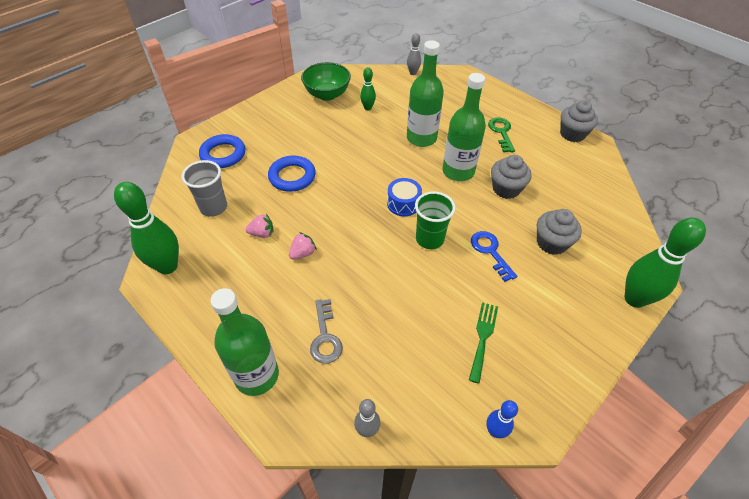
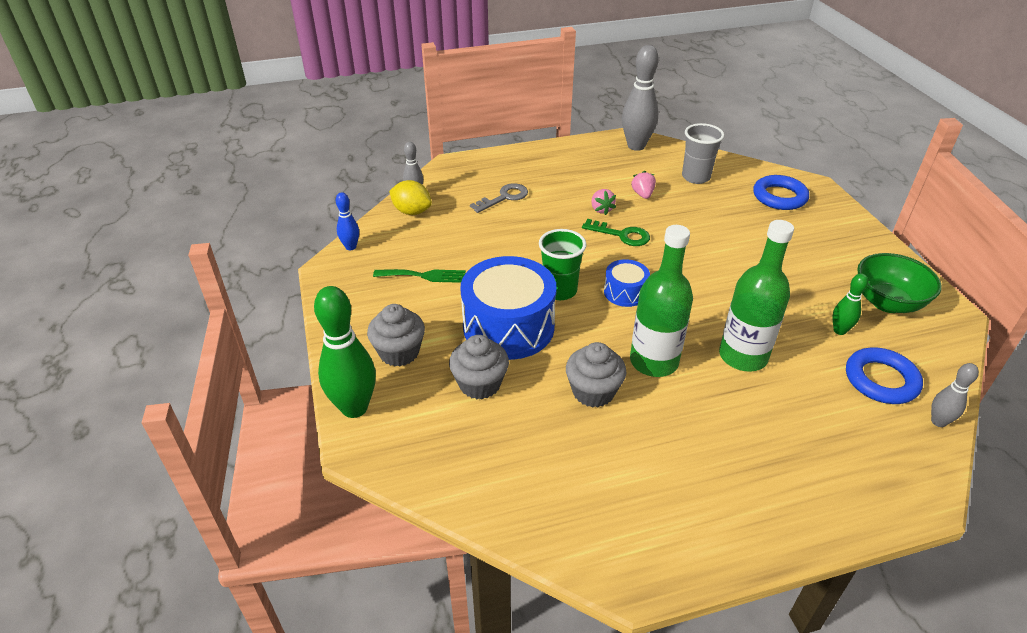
camera: 120 degrees right, 10 degrees down
(167, 266) = (636, 146): green bowling pin -> grey bowling pin
(256, 375) = (500, 163): green bottle -> none
(262, 233) = (642, 194): pink strawberry -> pink strawberry turned 150 degrees clockwise
(292, 176) = (717, 230): blue ring -> blue ring (881, 380)
(325, 337) = (504, 197): grey key -> grey key turned 120 degrees clockwise
(400, 410) = (412, 211): none -> yellow lemon
(483, 337) = (424, 276): green fork -> green fork turned 45 degrees counterclockwise
(490, 252) = (508, 326): blue key -> blue drum
(501, 132) = (718, 454): green key -> green key (621, 235)
(572, 134) = (670, 556): grey cupcake -> grey cupcake (399, 352)

